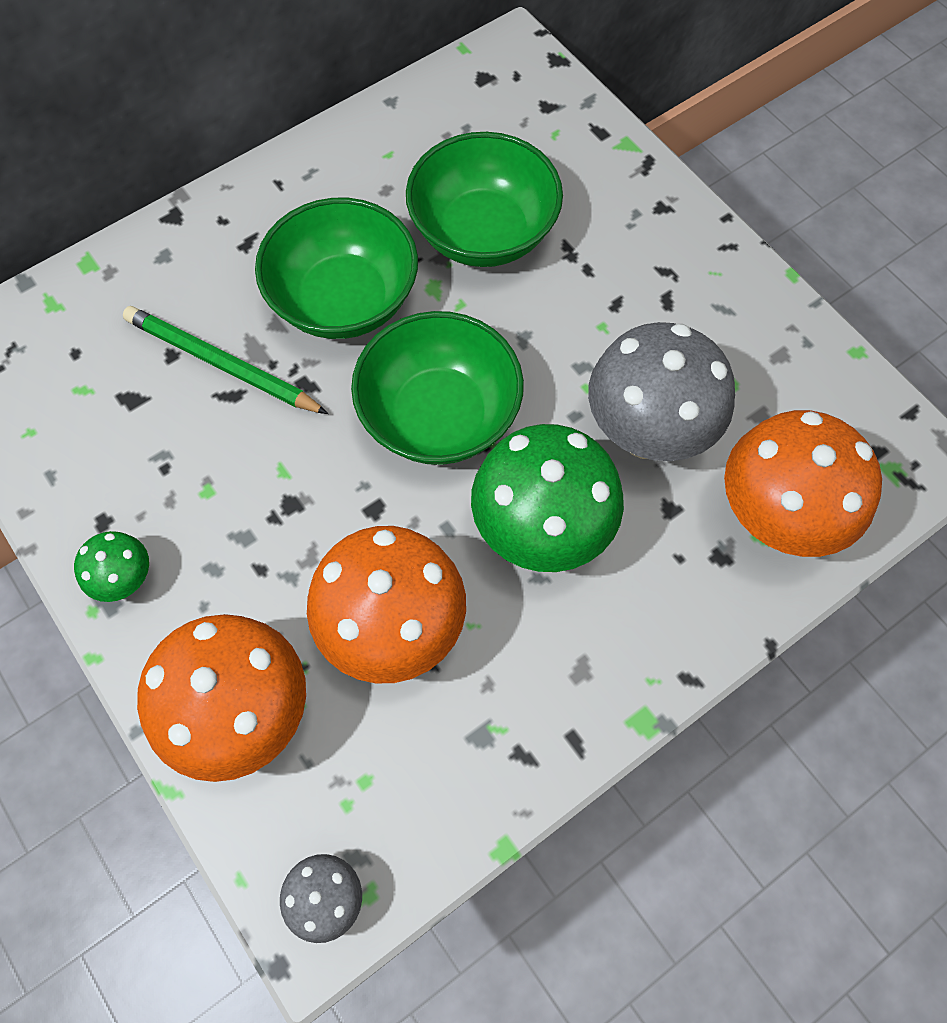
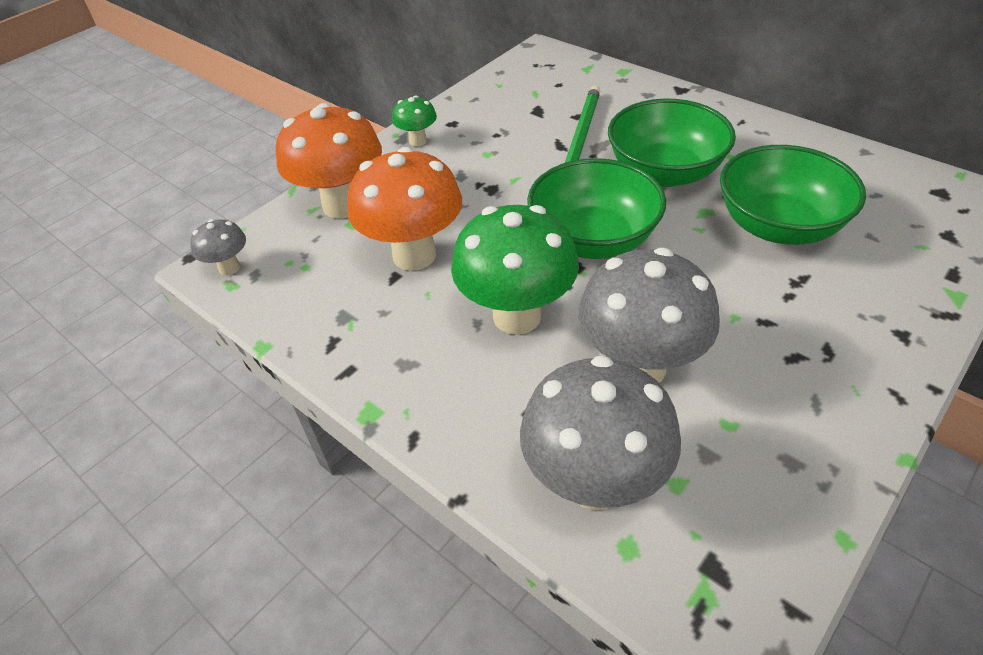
camera: 80 degrees right, 20 degrees down
(774, 519) = (594, 483): orange mushroom -> grey mushroom

